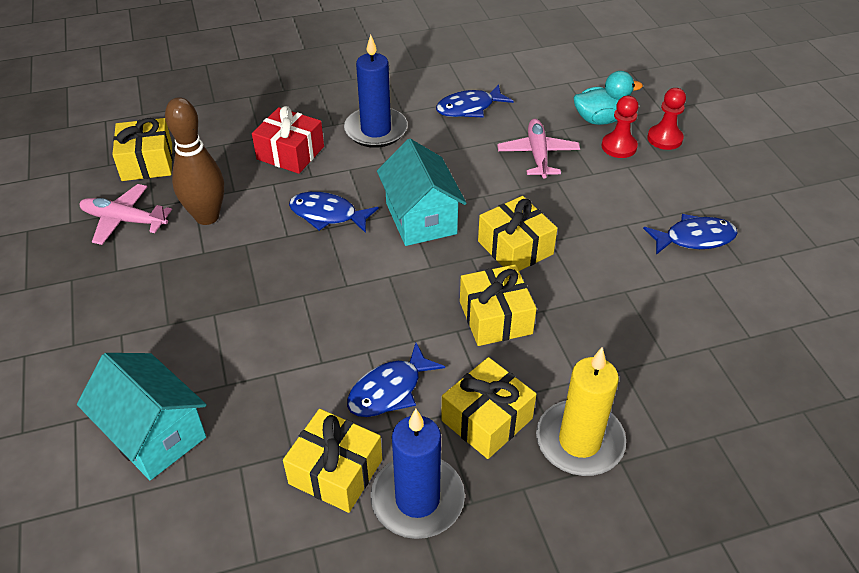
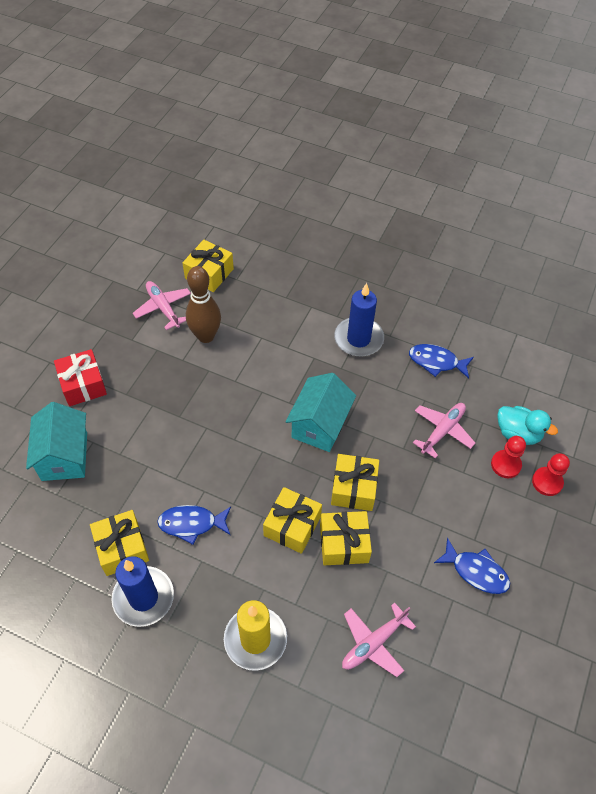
camera: 40 degrees right, 10 degrees up
(290, 153) = (292, 321): red gift -> red gift (83, 385)
(327, 215) = (270, 382): blue fish -> none
(487, 419) = (222, 584): yellow gift -> yellow gift (344, 544)
(685, 356) = (374, 643): none -> pink plane

